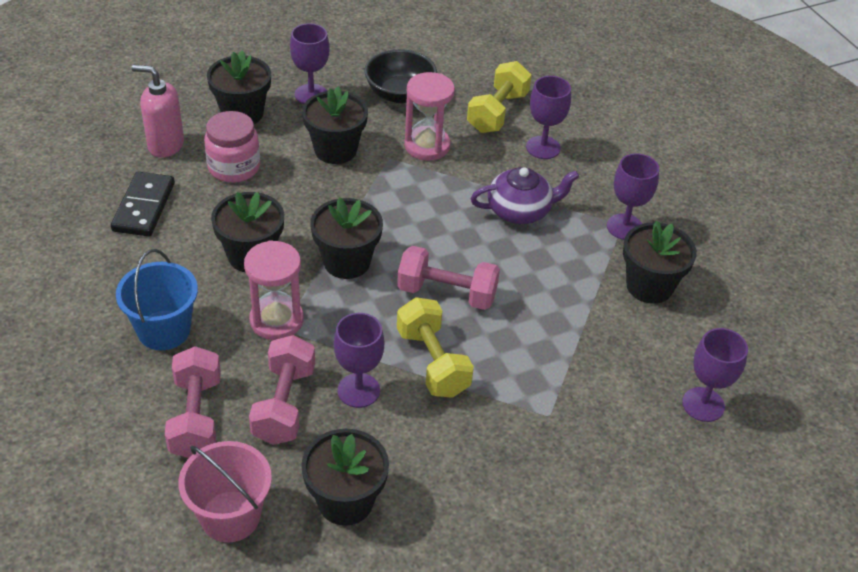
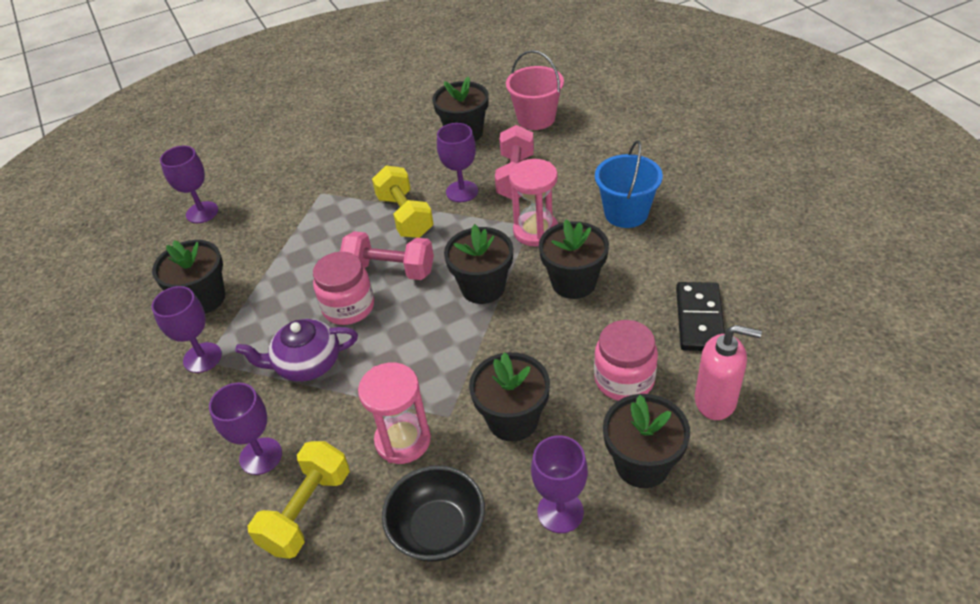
camera: 175 degrees left, 0 degrees up
(196, 417) = (577, 163): pink dumbbell -> none
(488, 258) = (348, 307): none -> pink jar

